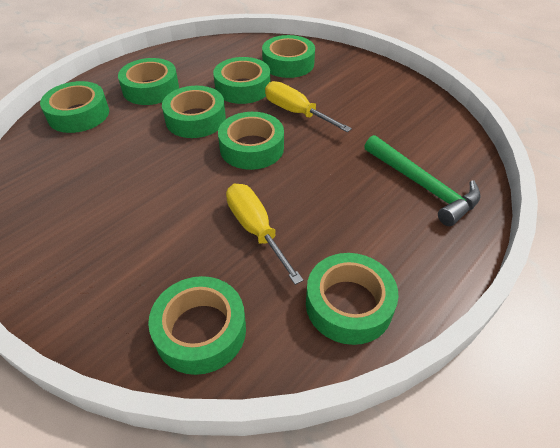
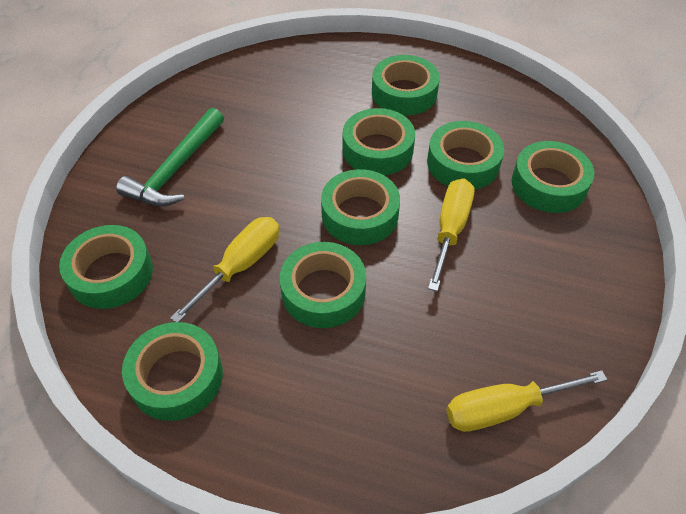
camera: 65 degrees right, 5 degrees up
(78, 114) = (328, 66): green tape -> green tape (323, 291)
(422, 186) = (389, 404): green hammer -> green hammer (175, 169)
(443, 139) = (504, 408): none -> yellow screwdriver

